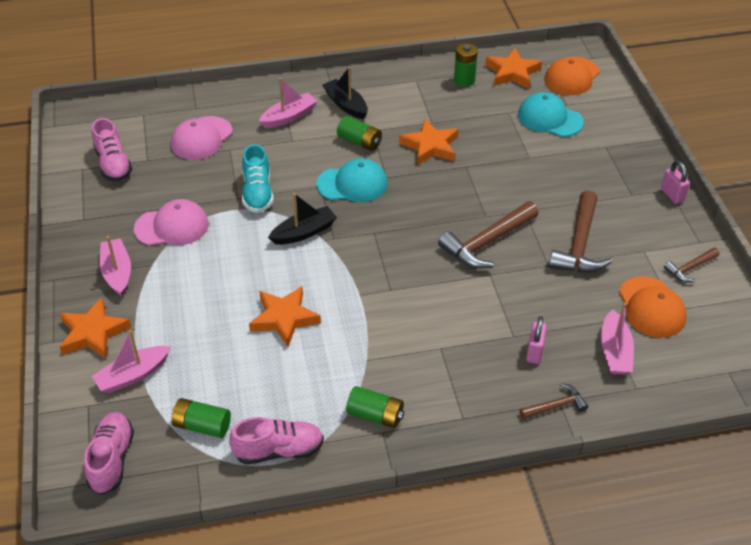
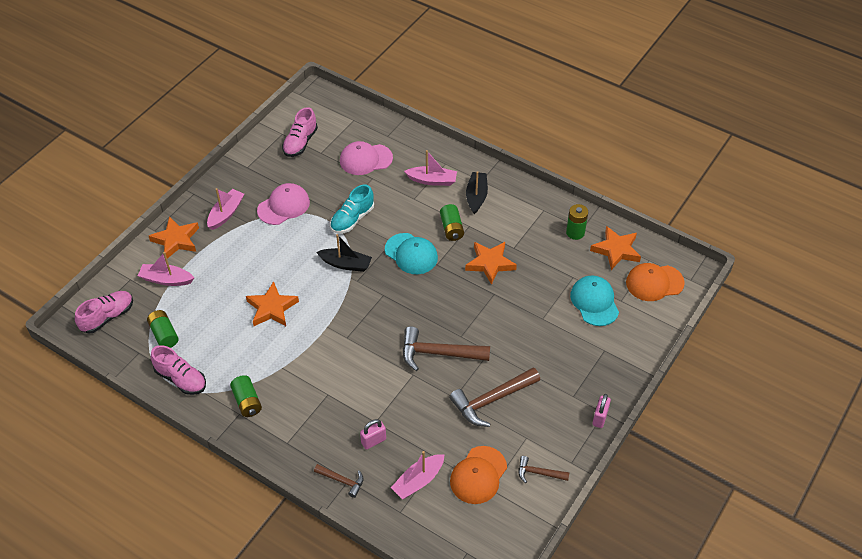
camera: 45 degrees right, 5 degrees up
(172, 226) = (283, 206): pink cap -> pink cap turned 75 degrees counterclockwise

